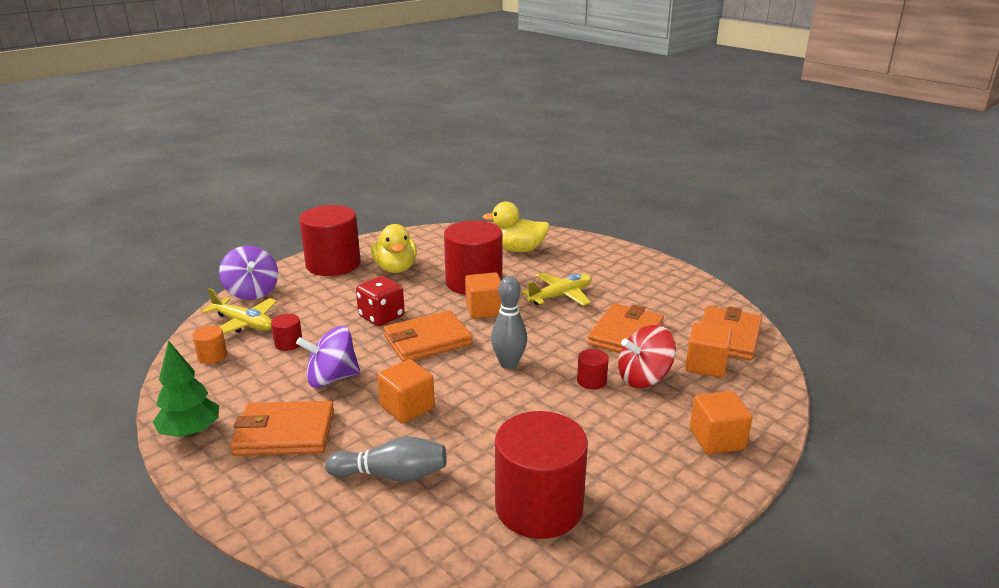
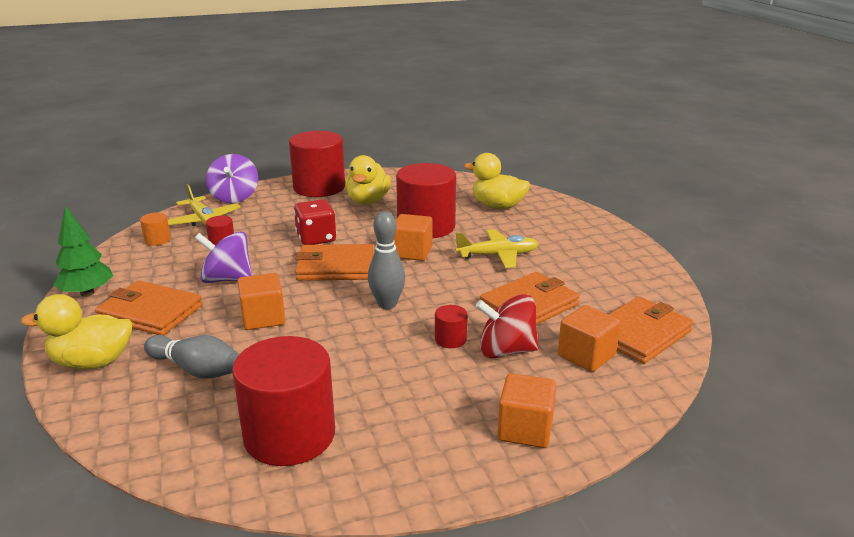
camera: 25 degrees right, 0 degrees up
(275, 501) = (92, 362): none -> yellow duck

